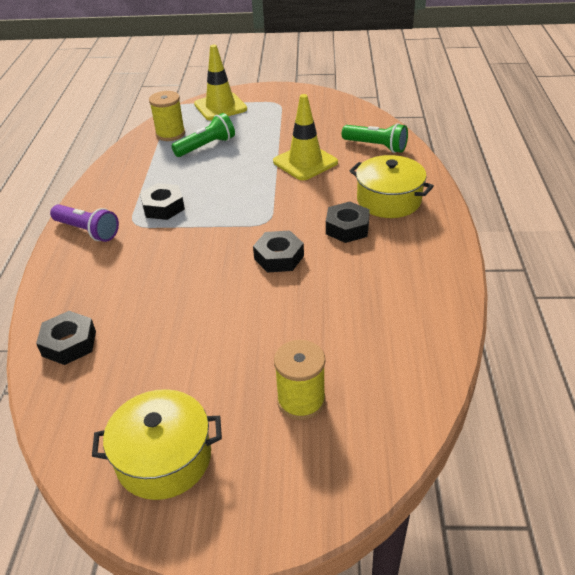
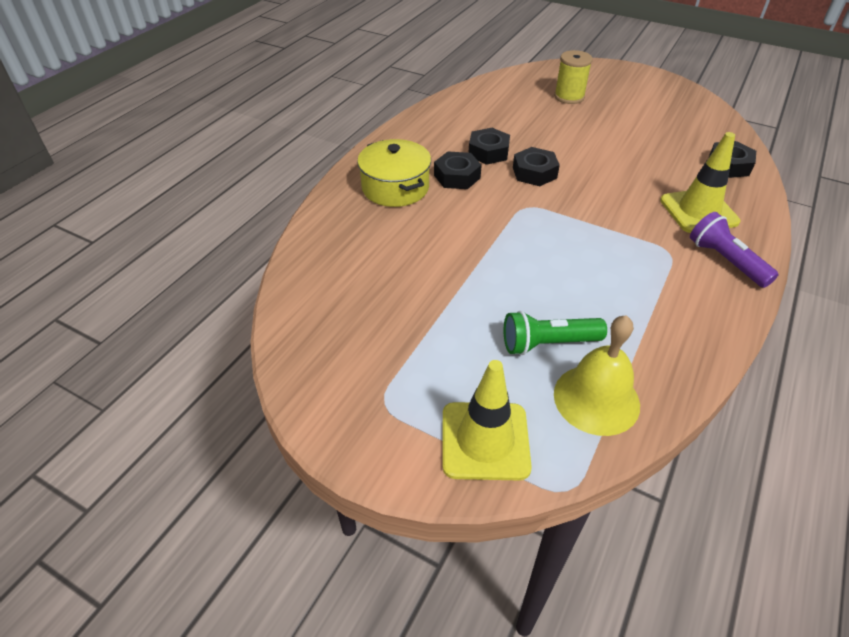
camera: 155 degrees left, 5 degrees up
(163, 207) = (632, 261): black nut -> black nut (488, 152)
(164, 458) = (659, 98): yellow pot -> none
(170, 134) = (596, 399): yellow spool -> yellow bell
(305, 162) = (436, 262): yellow traffic cone -> yellow traffic cone (698, 211)
(376, 146) = (336, 253): green flashlight -> none

